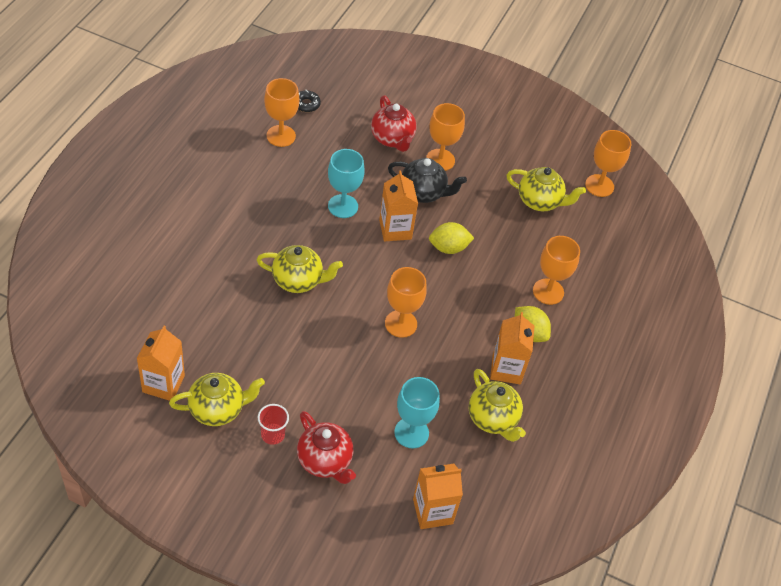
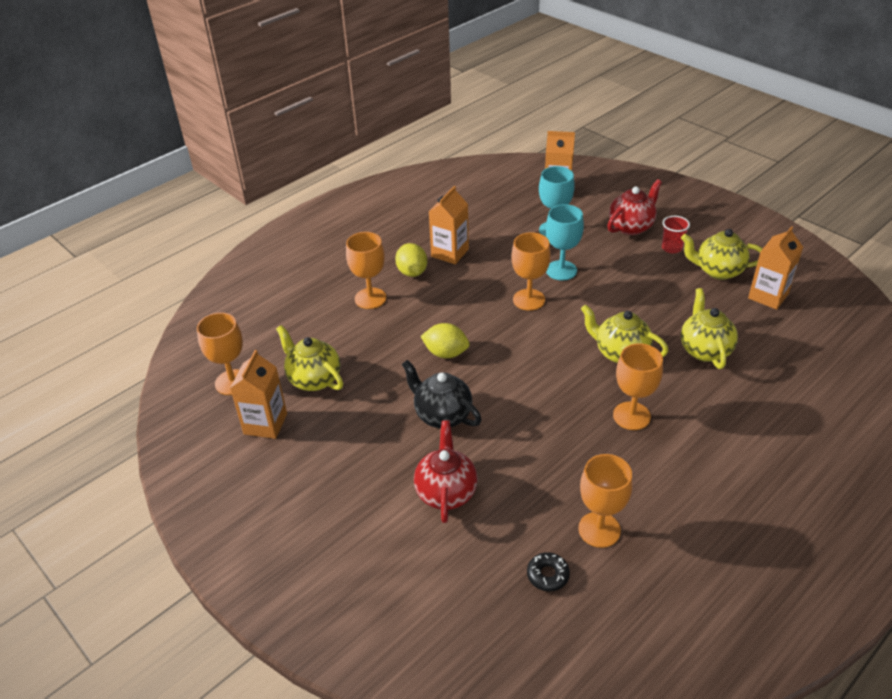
camera: 150 degrees left, 10 degrees down
(325, 461) = (631, 227): red teapot -> red teapot turned 60 degrees clockwise
(343, 206) = (546, 418): turquoise goblet -> turquoise goblet (561, 270)
(395, 229) = (495, 382): orange carton -> orange carton (265, 424)
(440, 160) = (399, 450): orange goblet -> orange goblet (631, 416)
(493, 419) = (481, 226): yellow teapot -> yellow teapot (704, 350)

